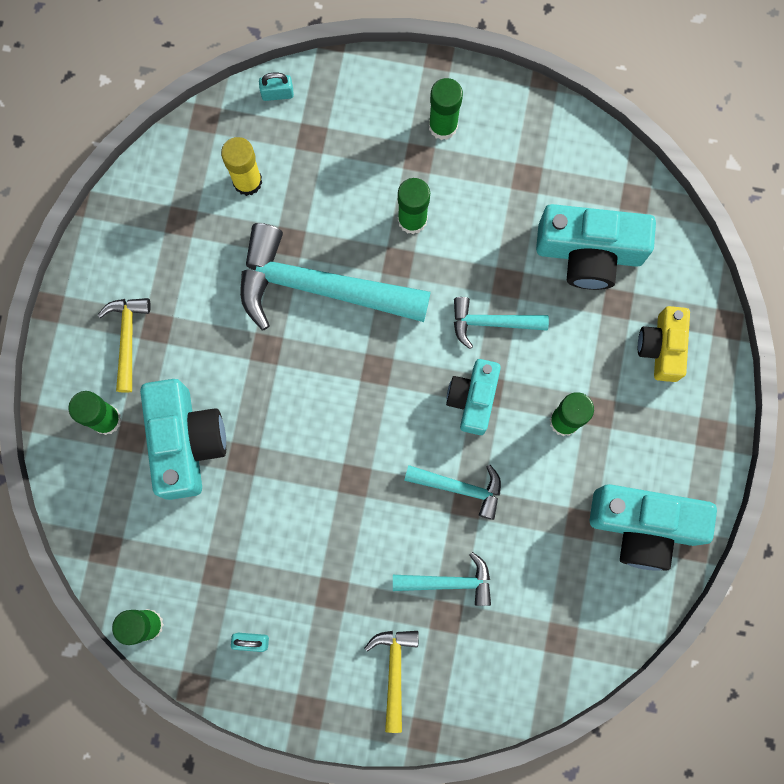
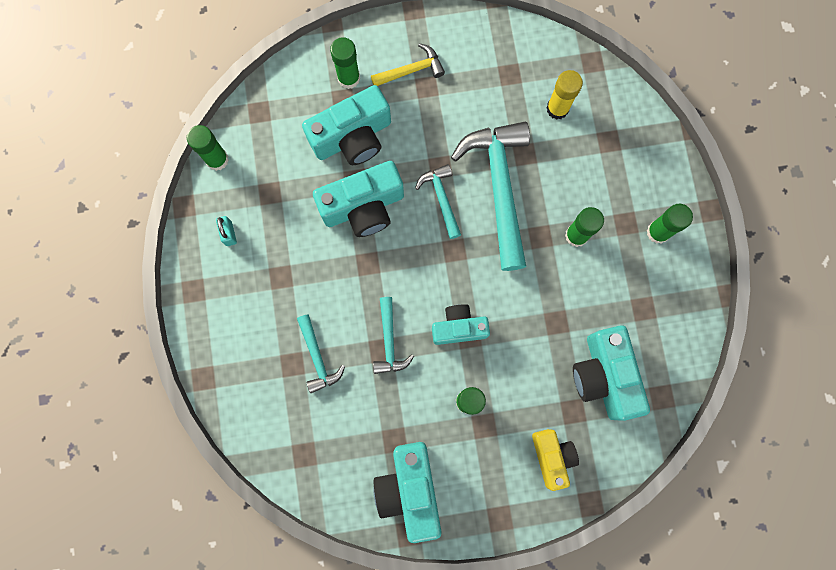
camera: 70 degrees right, 0 degrees up
(277, 93) = (632, 105): turquoise padlock -> none
(281, 460) = (363, 207): none -> turquoise camera
(394, 672) = (240, 341): yellow hammer -> none
(492, 322) = (521, 321): turquoise hammer -> turquoise hammer (441, 199)
(662, 347) = (552, 457): yellow camera -> yellow camera turned 90 degrees clockwise

